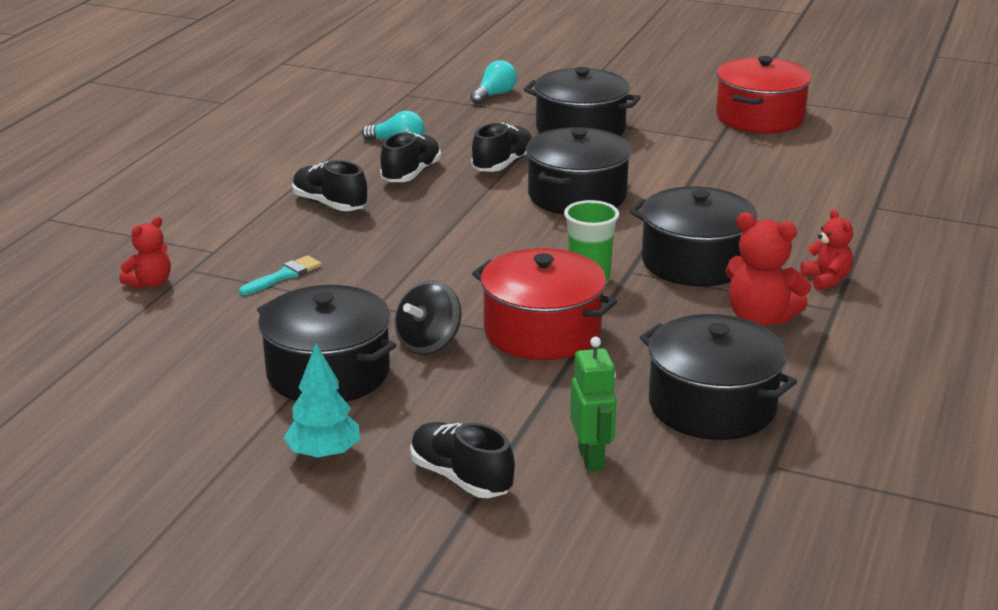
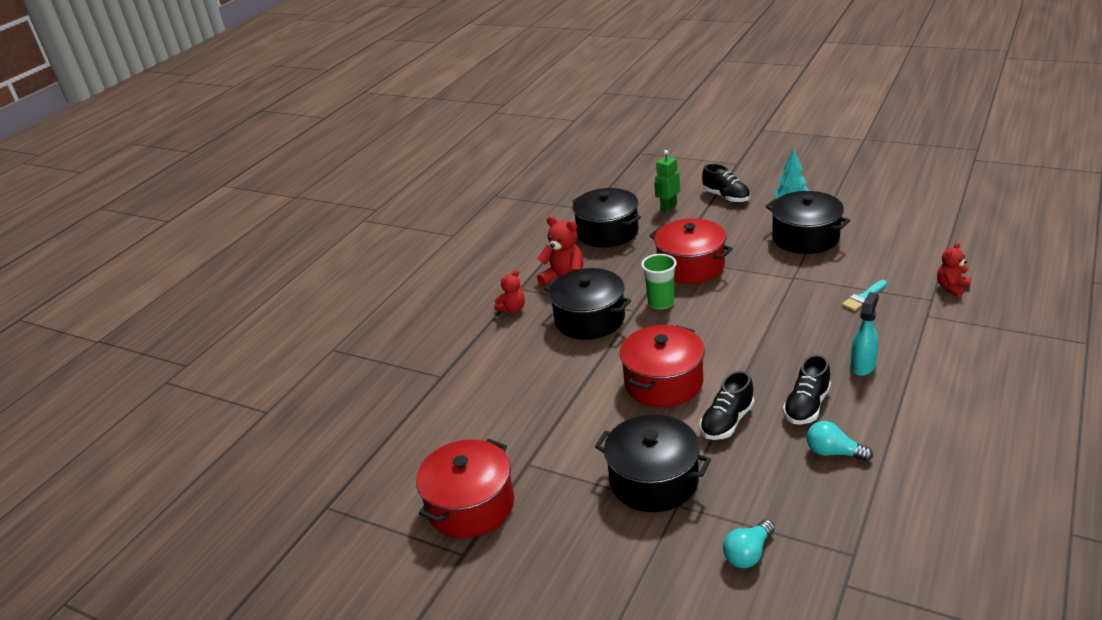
camera: 170 degrees left, 5 degrees up
(329, 204) = (863, 366): black shoe -> turquoise spray bottle
(428, 343) = (755, 256): black spinning top -> none
(577, 195) = (663, 382): black pot -> red pot
(591, 458) = (668, 207): green robot -> green robot turned 45 degrees clockwise
(826, 279) = (512, 309): red teddy bear -> red teddy bear turned 120 degrees counterclockwise

